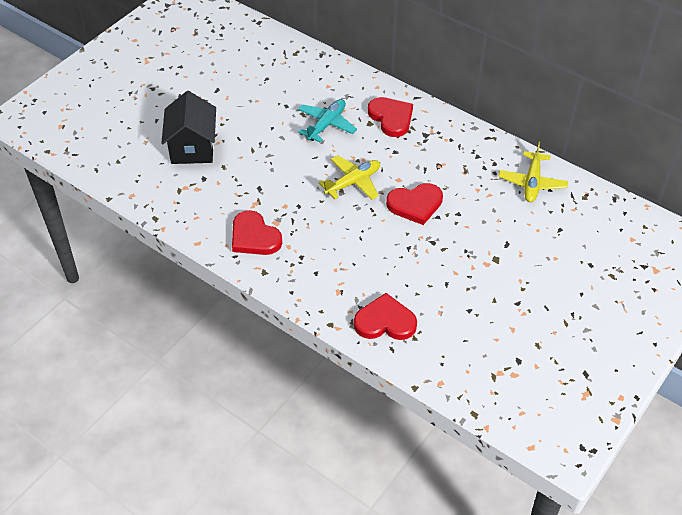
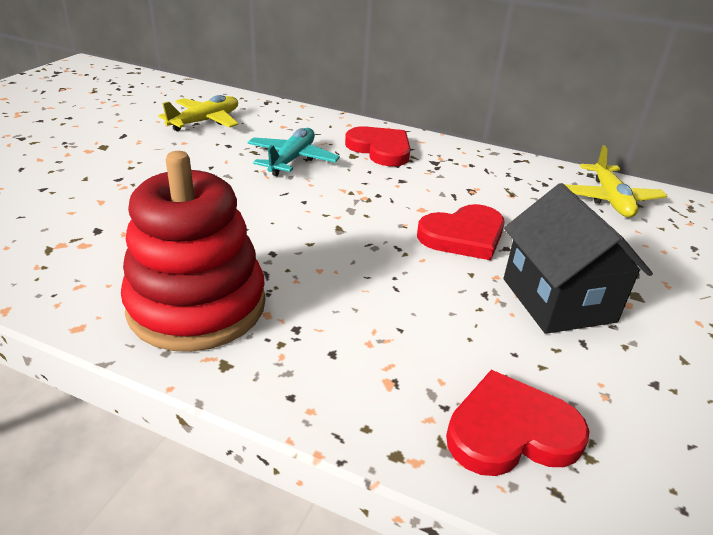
camera: 15 degrees left, 15 degrees down
(192, 148) = (80, 194): black house -> black house (558, 300)
(254, 237) = (197, 305): red heart -> red stacking toy
(353, 182) = (354, 217): yellow plane -> yellow plane (205, 121)

